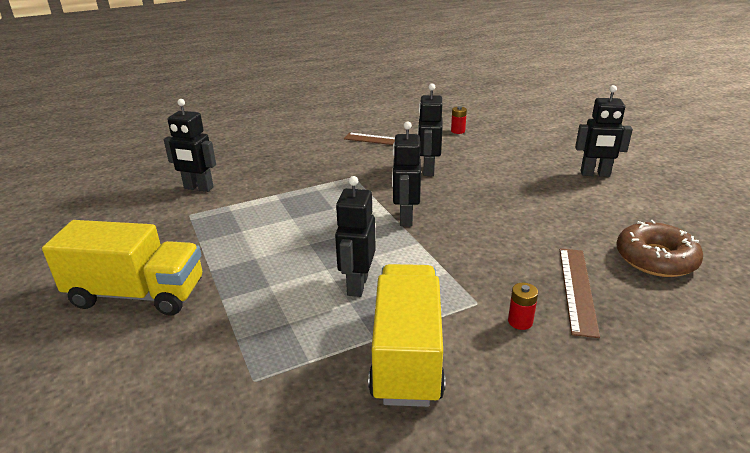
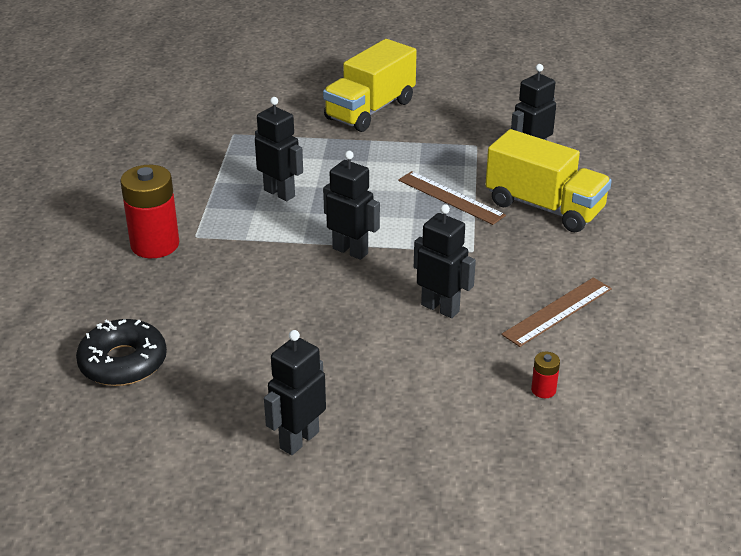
camera: 120 degrees right, 5 degrees up
(407, 355) = (186, 188): yellow truck -> yellow truck (544, 207)
(520, 321) = (155, 245): red battery -> red battery, size x2.29
(577, 289) = (148, 291): brown ruler -> brown ruler (450, 197)
(655, 259) = (123, 362): brown donut -> black donut

